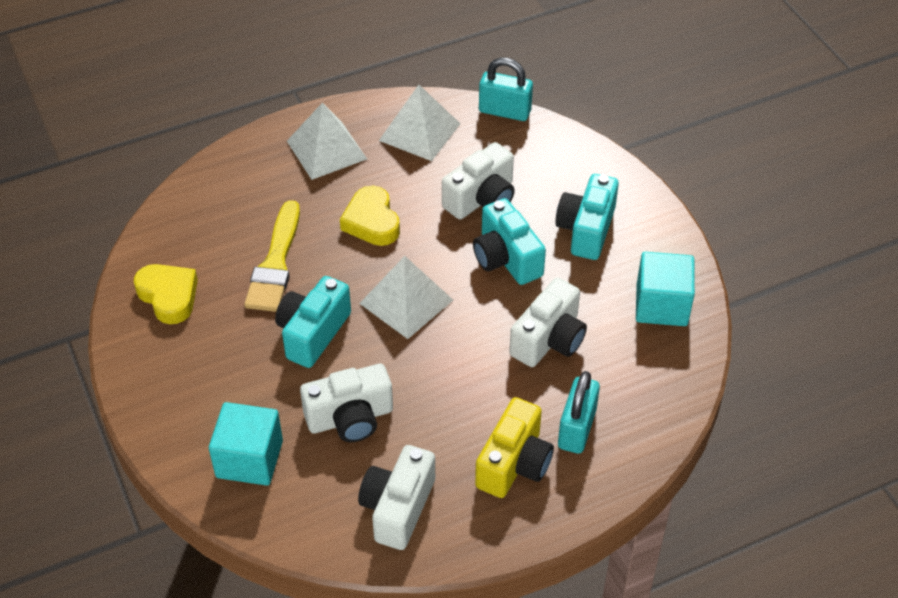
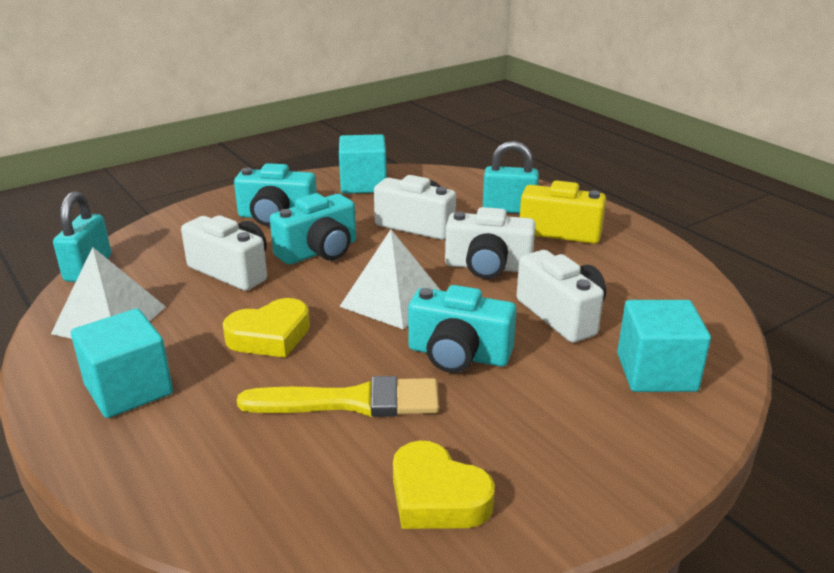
camera: 100 degrees left, 20 degrees down
(168, 296) = (437, 496): yellow heart -> yellow heart turned 90 degrees counterclockwise
(326, 150) = (129, 389): white pyramid -> turquoise cube
(398, 508) = (645, 278): white camera -> white camera (488, 267)

